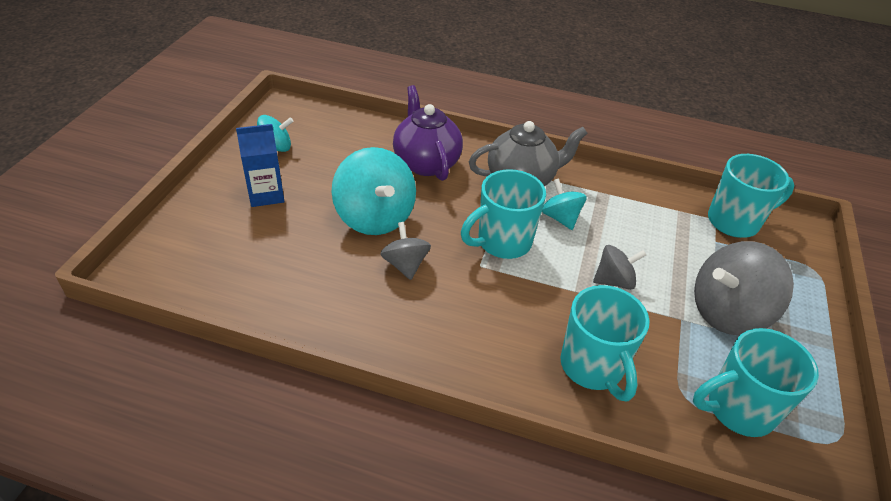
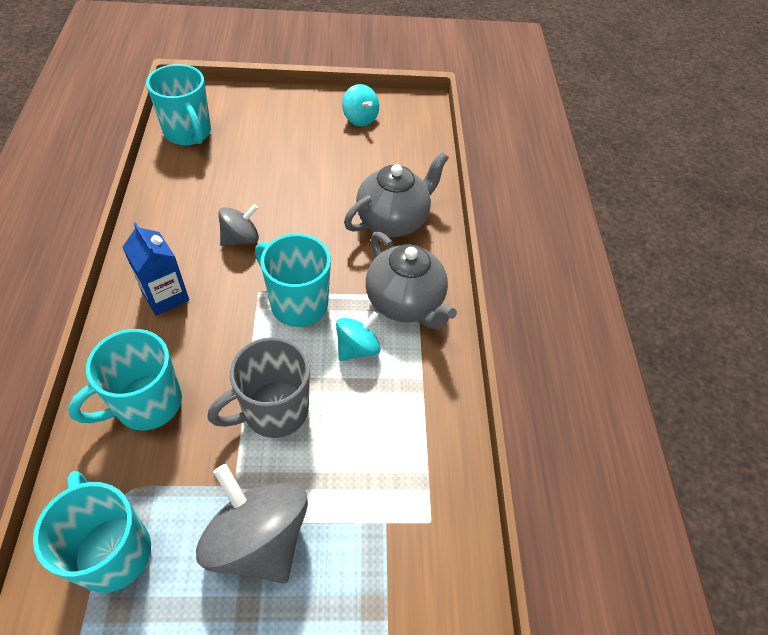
camera: 70 degrees right, 10 degrees up
(266, 194) = (295, 131): blue carton -> blue carton (165, 296)
(375, 217) = (295, 204): turquoise spinning top -> none
(426, 162) = (393, 220): purple teapot -> grey teapot
(614, 281) = (273, 411): grey spinning top -> grey mug
(734, 222) = (436, 548): turquoise mug -> turquoise mug (188, 133)

